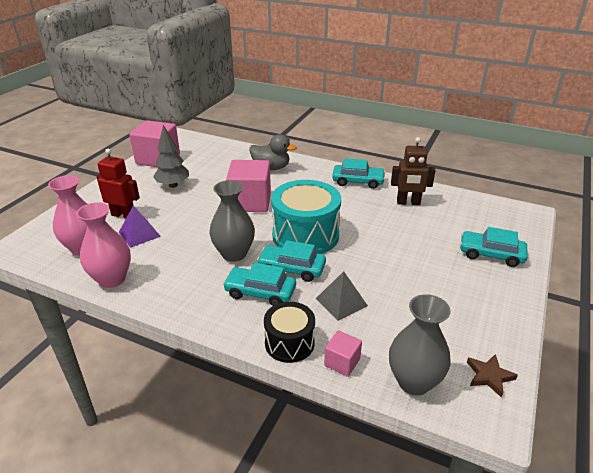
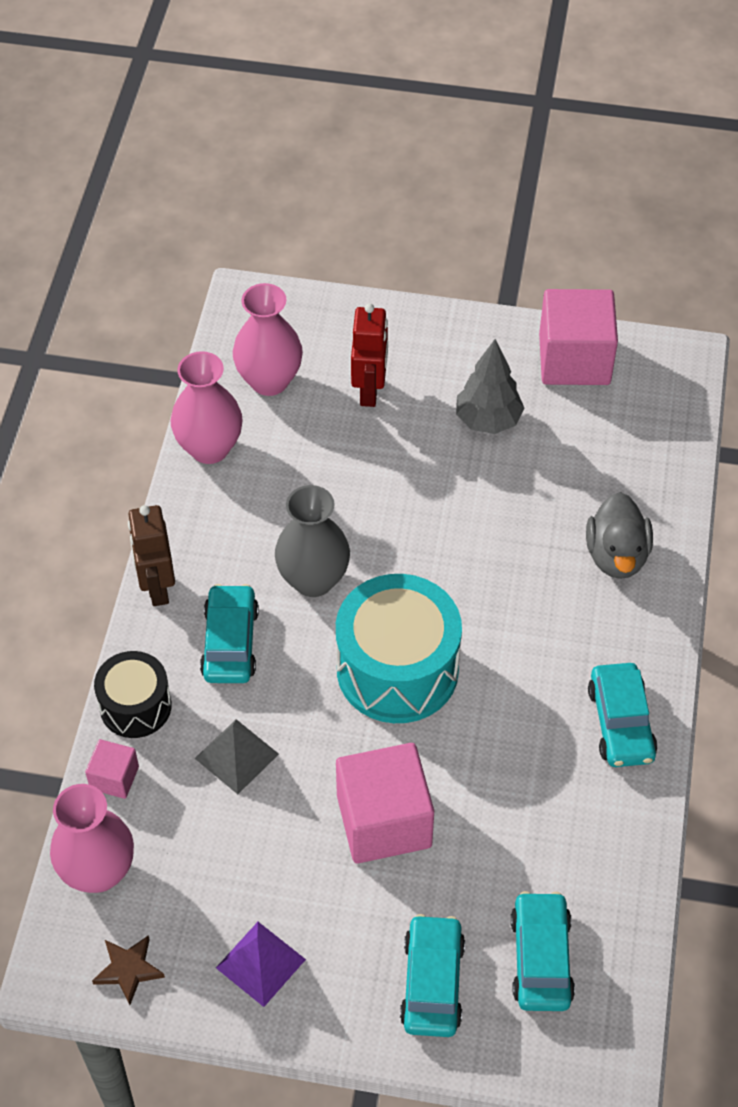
camera: 75 degrees right, 20 degrees up
(139, 234) = (325, 434): purple pyramid -> purple pyramid (261, 963)
(250, 202) = (474, 557): pink cube -> pink cube (384, 821)
(292, 268) = (298, 670): turquoise car -> turquoise car (541, 958)
(408, 203) = (568, 826): brown robot -> brown robot (157, 587)
(414, 382) = (98, 871): grey vase -> pink vase

